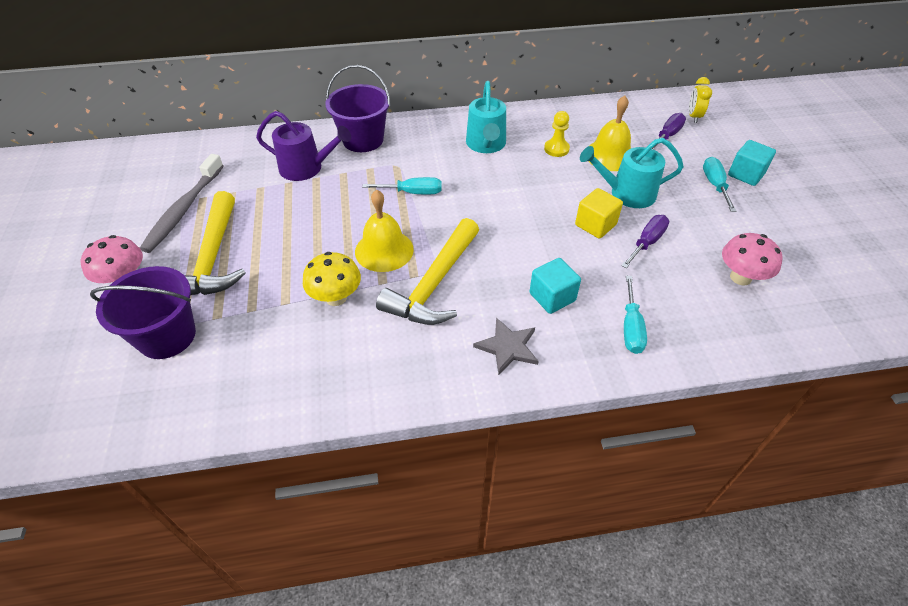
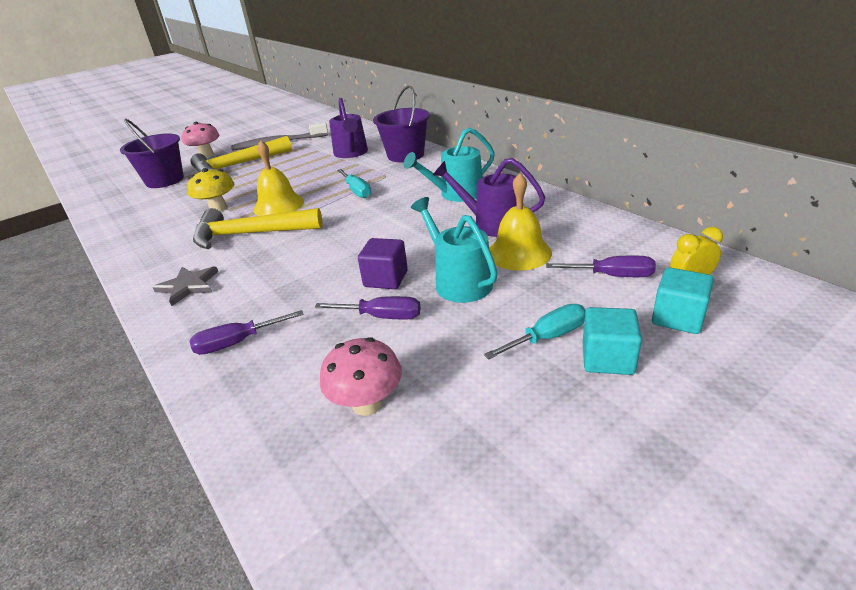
camera: 65 degrees right, 15 degrees down
(552, 297) = (261, 287): turquoise cube -> turquoise cube (678, 318)
(556, 149) = (492, 224): yellow pawn -> purple watering can
(595, 225) = (386, 279): yellow cube -> purple cube
(631, 328) = (237, 342): turquoise screwdriver -> purple screwdriver

